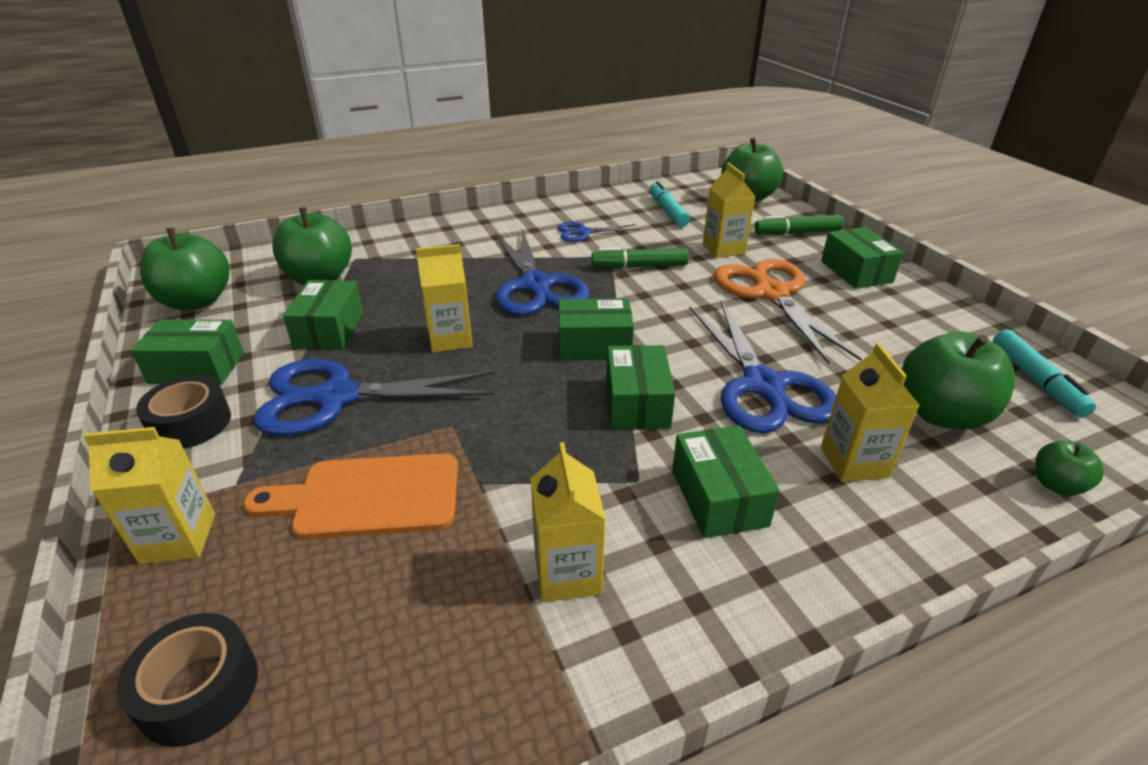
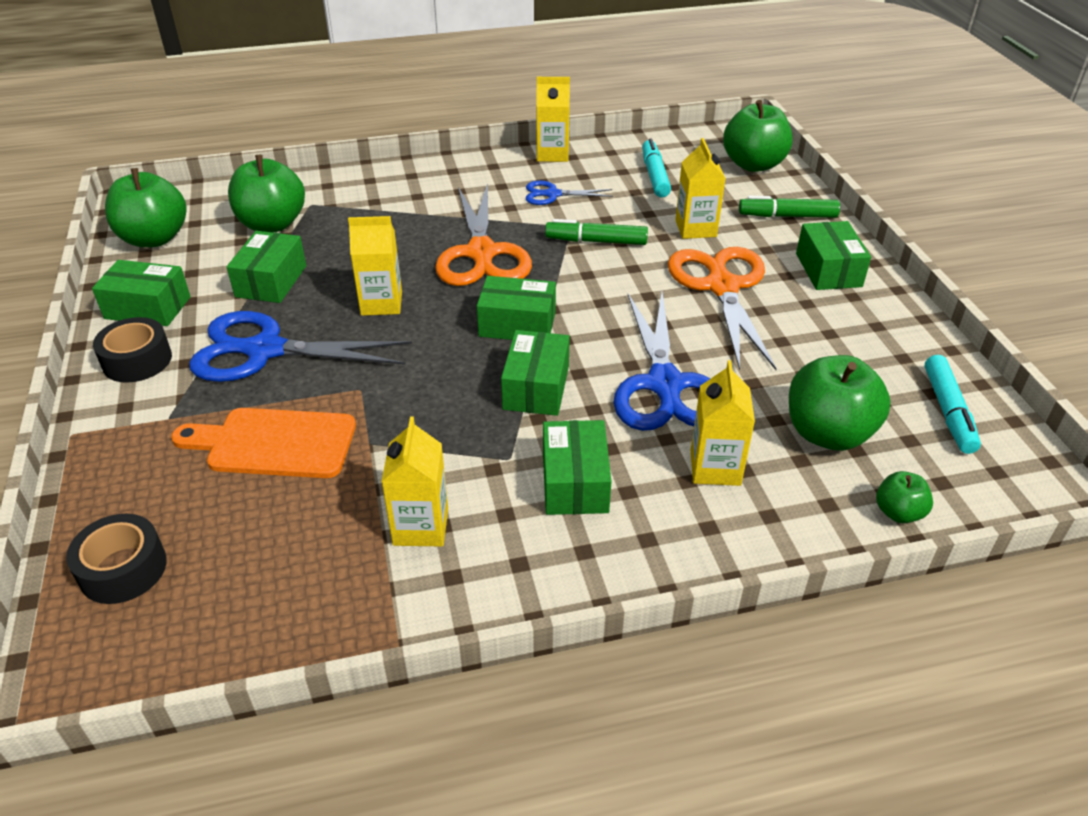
camera: 10 degrees right, 5 degrees up
(178, 538) = (118, 457): yellow carton -> yellow carton (552, 154)
(535, 285) = (481, 253): blue scissors -> orange scissors

